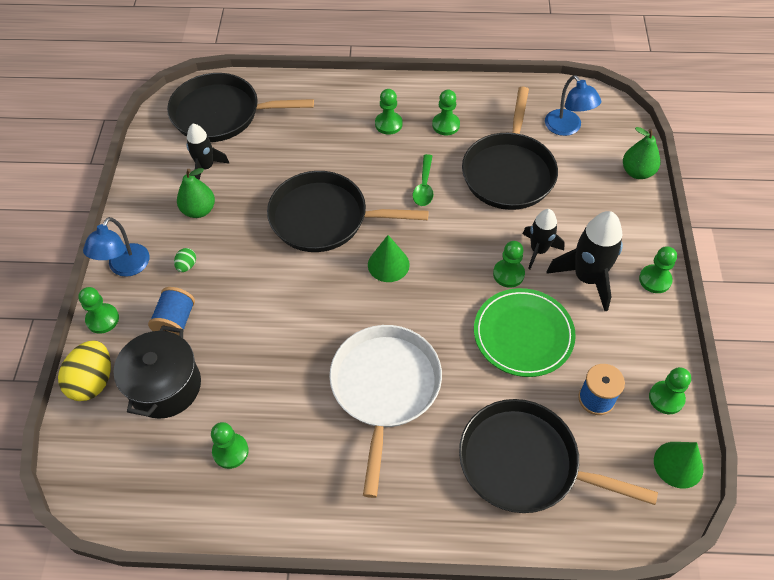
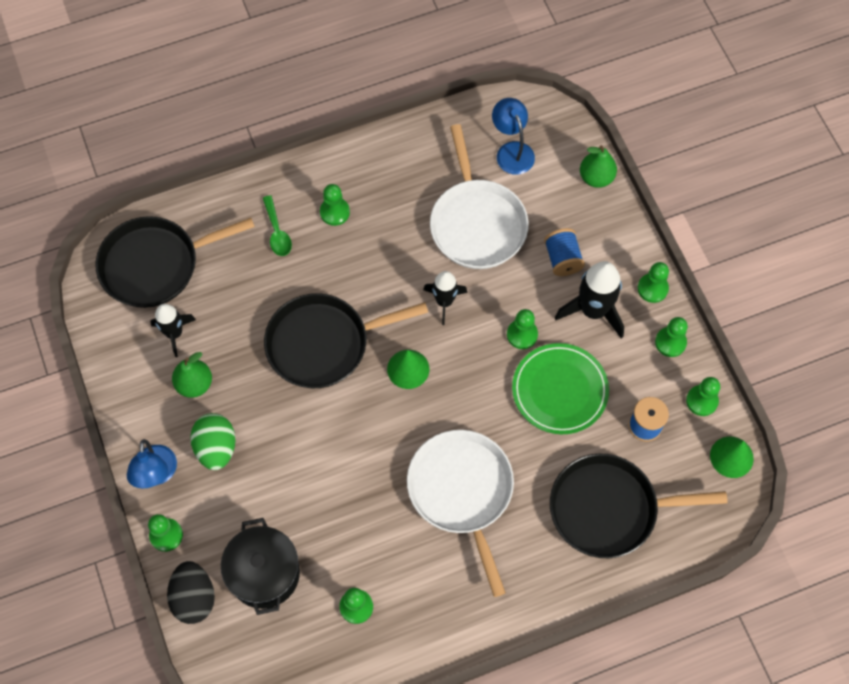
camera: 25 degrees left, 10 degrees up
(93, 381) = (194, 597): yellow egg -> black egg
(176, 321) = (238, 508): blue spool -> blue spool (562, 259)
(187, 266) = (216, 448): green egg -> green egg, size x2.08
(424, 186) = (403, 271): green spoon -> green spoon (277, 232)
(446, 125) = (392, 192): green pawn -> green pawn (670, 342)
(509, 172) = (477, 224): black pan -> white pan
(538, 250) = (539, 299): black rocket -> black rocket (444, 302)
(567, 128) = (512, 151): blue lamp -> blue lamp turned 150 degrees counterclockwise

